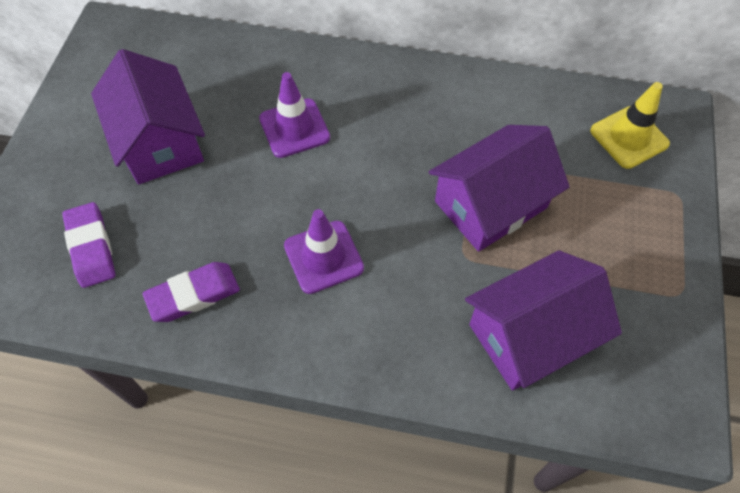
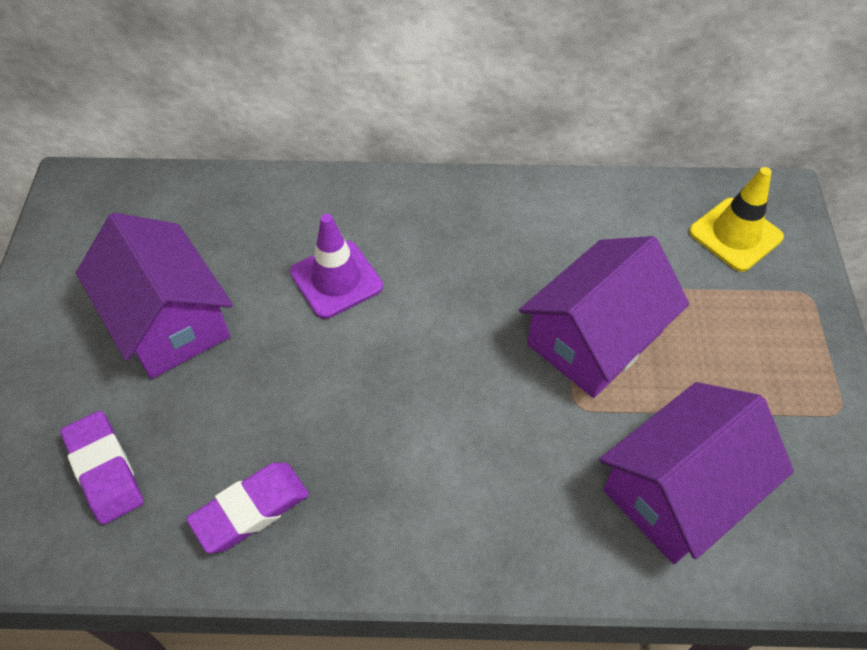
camera: 10 degrees left, 5 degrees down
(323, 257) = (406, 434): purple traffic cone -> none

